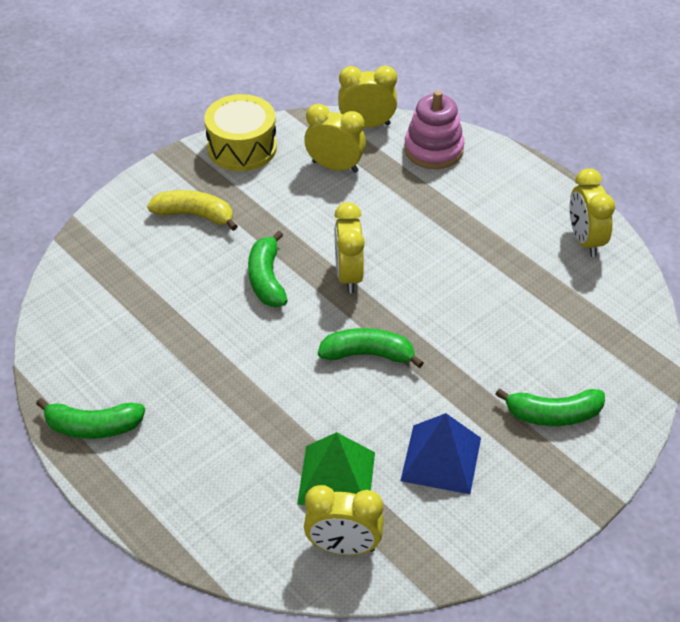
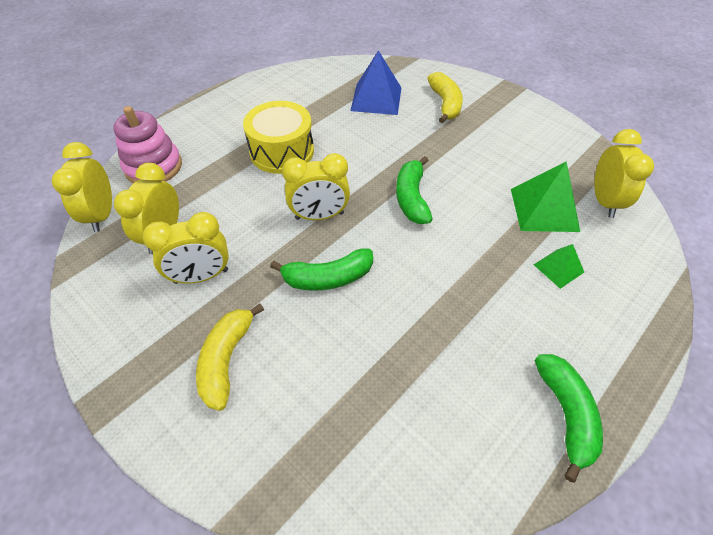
camera: 95 degrees left, 5 degrees up
(242, 147) = (111, 325): yellow drum -> yellow drum (282, 151)
(248, 467) = (558, 268): none -> green pyramid
(441, 459) = (503, 154): blue pyramid -> blue pyramid (376, 99)
(553, 415) = (445, 104): green banana -> yellow banana
(585, 240) = (276, 87): yellow clock -> yellow clock (201, 276)

